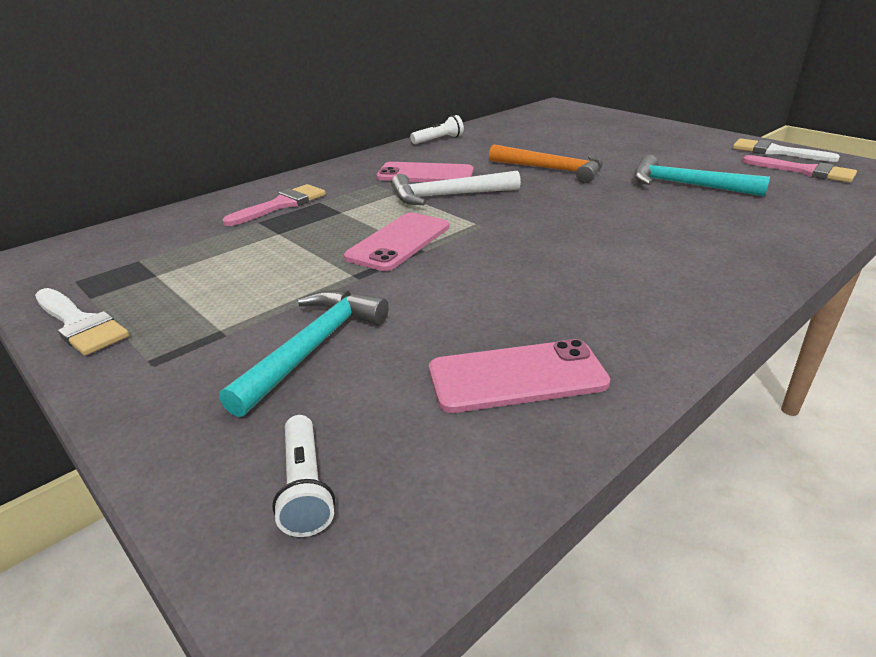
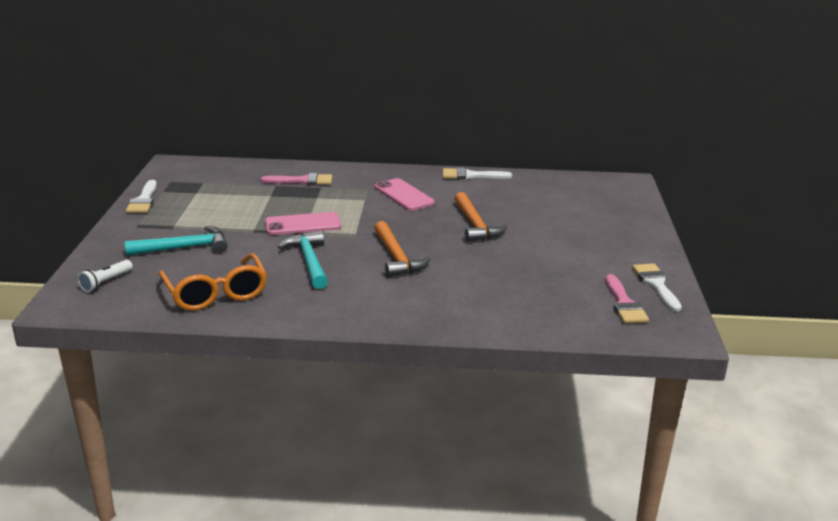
camera: 45 degrees right, 5 degrees down
(438, 140) = (470, 175): white flashlight -> white brush
(448, 196) = (381, 213): white hammer -> none
(517, 376) = (216, 293): pink phone -> orange glasses
(574, 223) = (396, 257): none -> orange hammer
(687, 185) = (518, 271): turquoise hammer -> turquoise hammer (309, 261)

